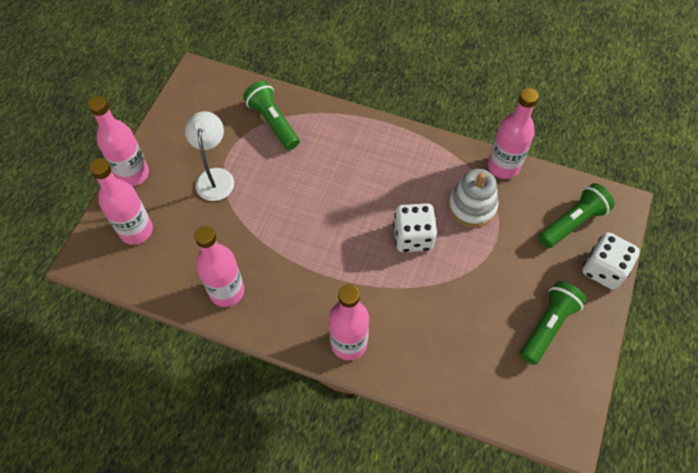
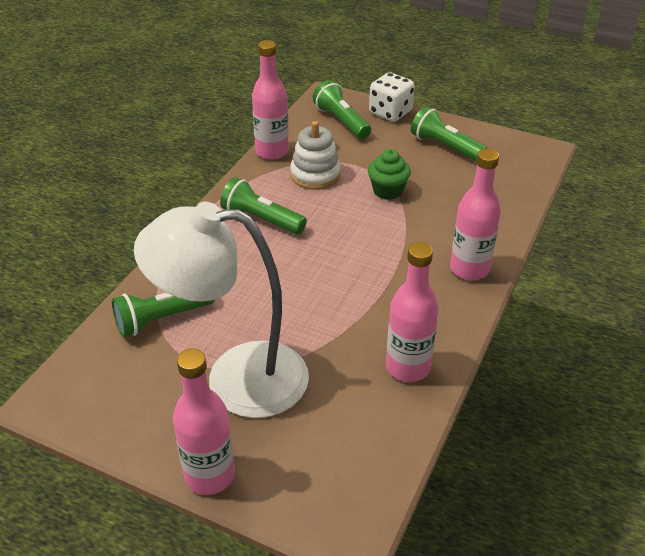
camera: 85 degrees left, 20 degrees down
(136, 230) = (309, 467): pink bottle -> none
(215, 177) = (236, 378): white lamp -> white lamp, size x1.86
(398, 170) = (261, 219): none -> green flashlight
(413, 237) = (347, 216): white dice -> none
(457, 270) = (387, 191): none -> green cupcake

